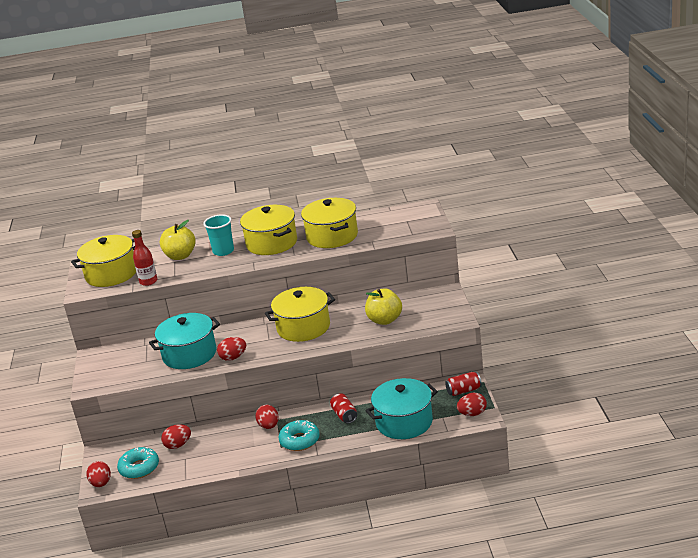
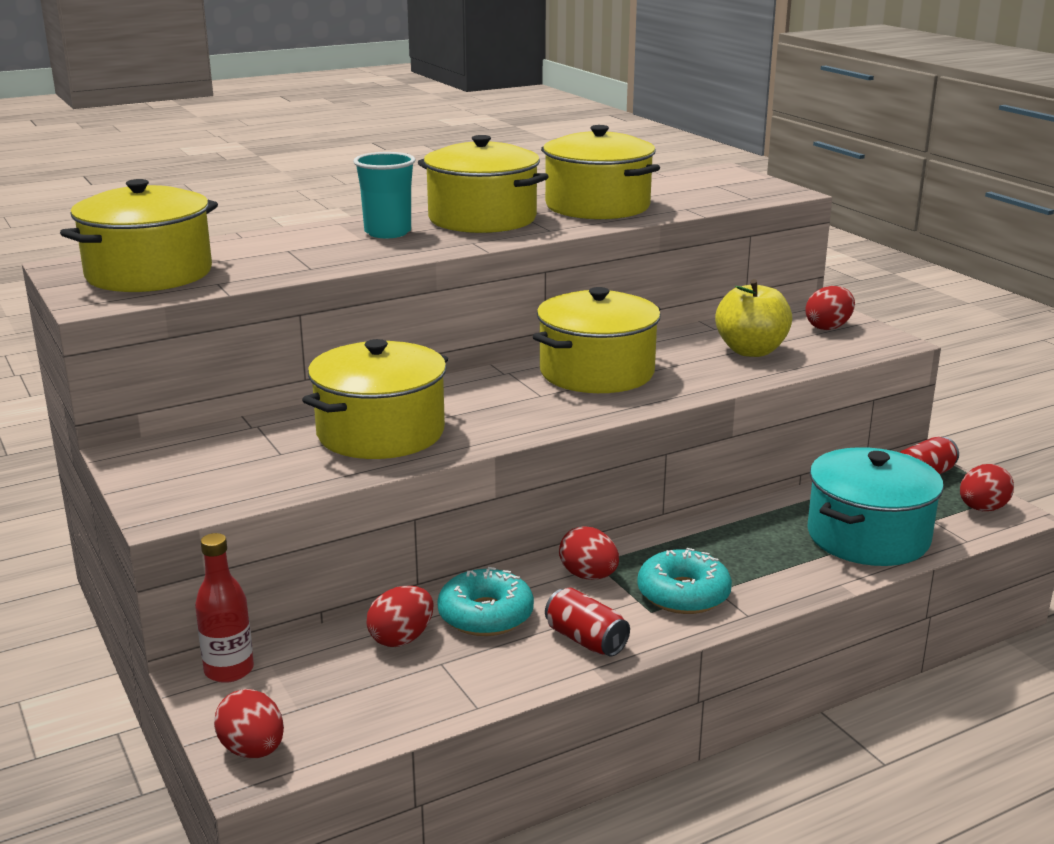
camera: 25 degrees left, 5 degrees down
(139, 468) = (336, 700): turquoise donut -> turquoise donut (485, 615)
(148, 281) = (256, 279): red bottle -> red bottle (229, 670)
(180, 256) = (295, 242): yellow apple -> none
(189, 354) = (380, 433): turquoise pot -> yellow pot
(233, 357) = (491, 429): red egg -> red egg (828, 327)
(344, 415) = (734, 538): red can -> red can (586, 640)

